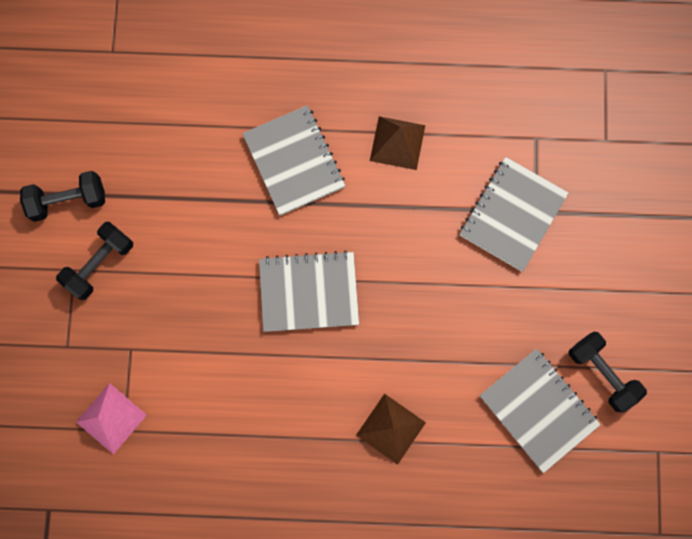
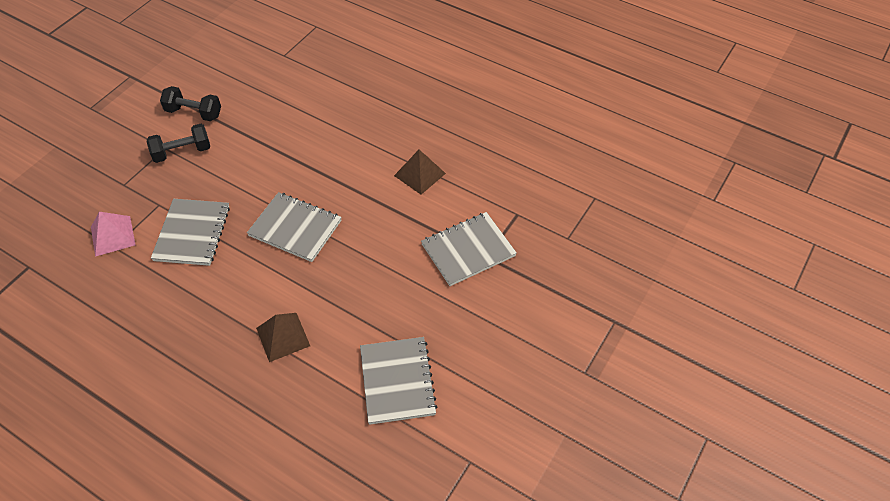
camera: 30 degrees right, 25 degrees down
(294, 161) = (345, 154): grey notebook -> grey notebook (192, 233)
(601, 373) = (463, 382): black dumbbell -> none

